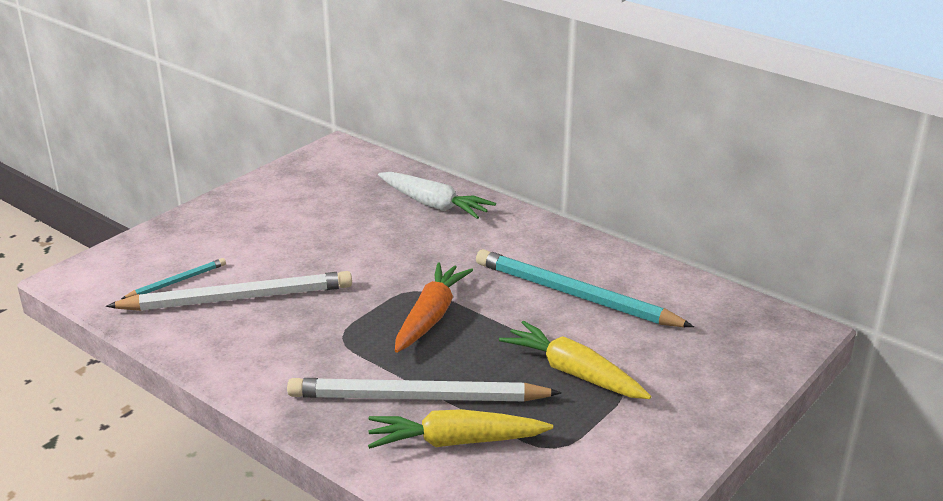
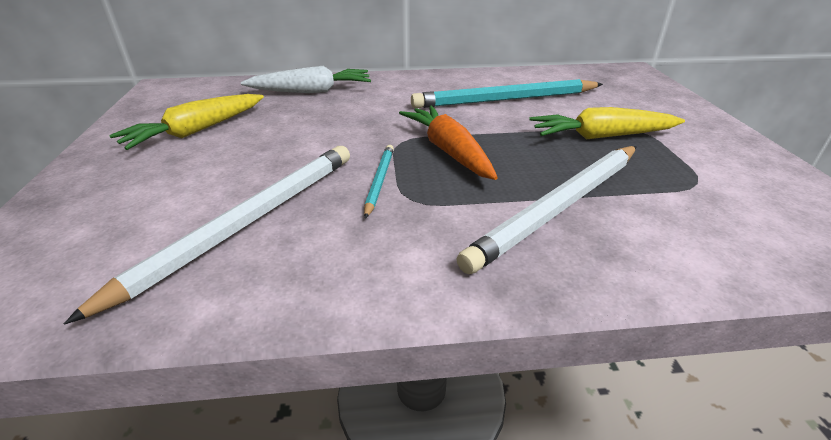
camera: 45 degrees left, 5 degrees up
(177, 281) = (138, 244): turquoise pencil -> turquoise pencil (379, 181)
(456, 442) = (651, 219): yellow carrot -> yellow carrot (196, 131)

